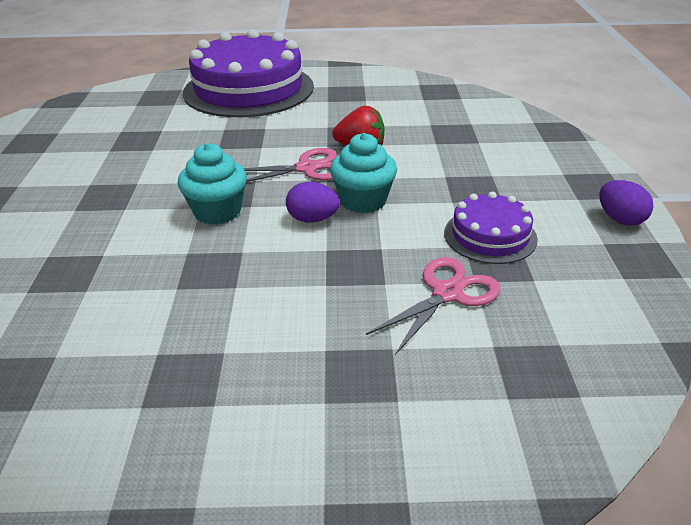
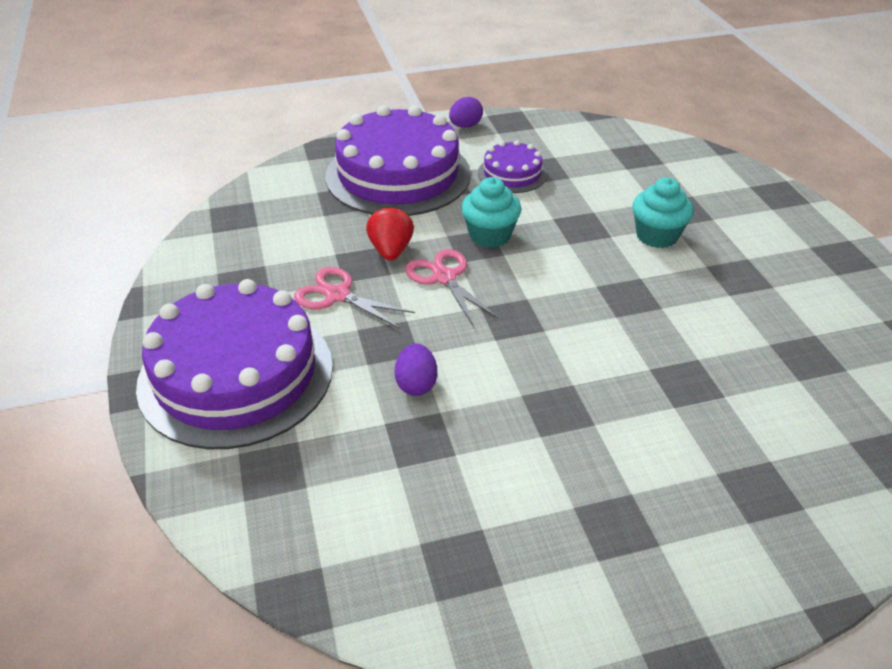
camera: 105 degrees left, 5 degrees up
(217, 211) = (547, 316): turquoise cupcake -> turquoise cupcake (657, 236)
(312, 219) = (531, 257): purple egg -> purple egg (416, 384)
(447, 293) = (589, 186): pink scissors -> pink scissors (337, 295)
(497, 163) = (398, 175): none -> purple cake

